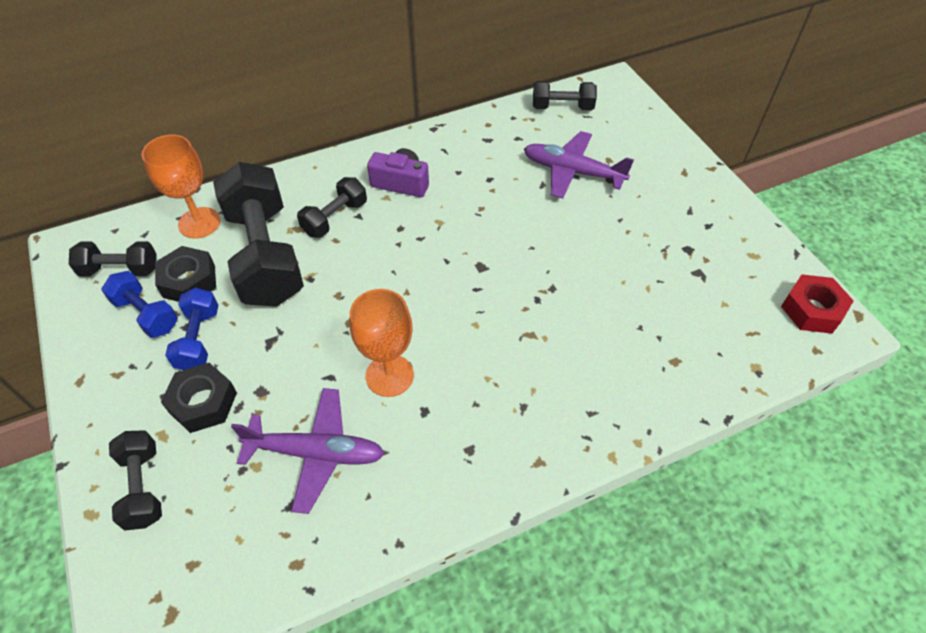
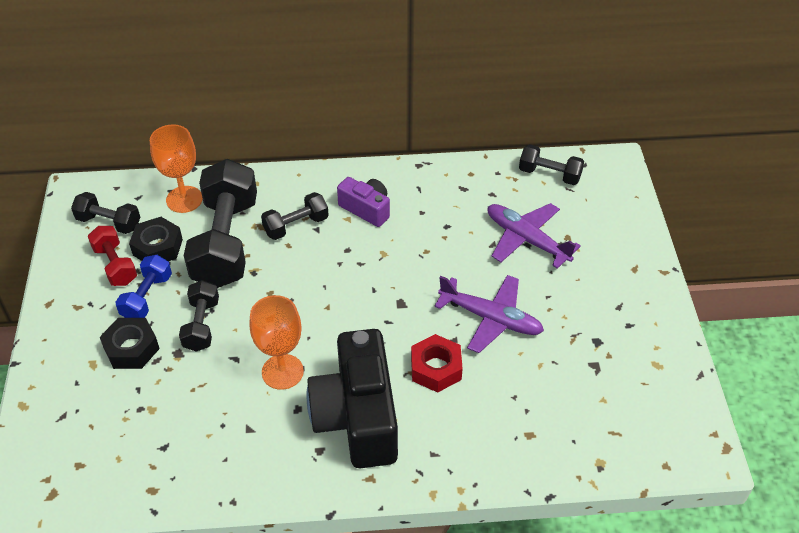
camera: 20 degrees right, 5 degrees down
(143, 487) = (65, 398): black dumbbell -> black dumbbell (202, 325)
(146, 314) = (115, 265): blue dumbbell -> red dumbbell
(315, 453) = (199, 414): purple plane -> purple plane (490, 318)
(493, 398) = (357, 416): none -> black camera
(812, 310) = (683, 429): red nut -> red nut (436, 368)

